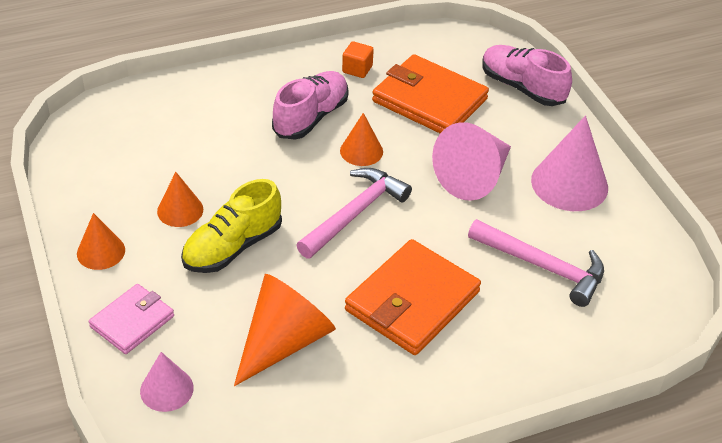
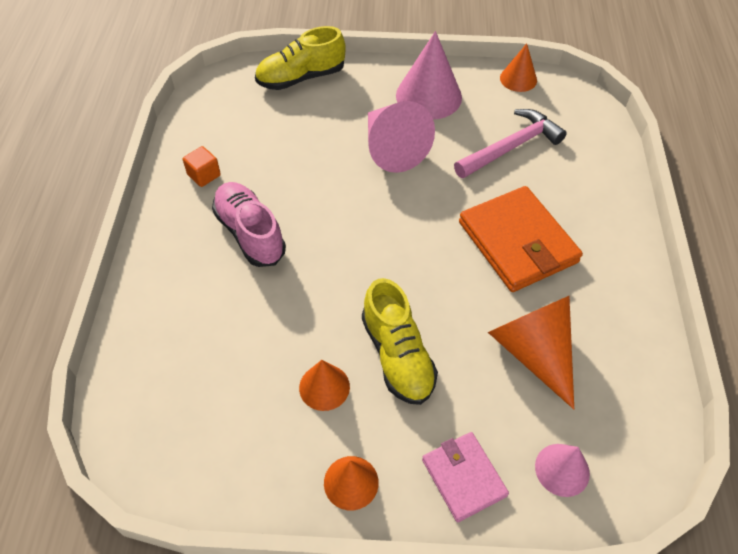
camera: 65 degrees left, 10 degrees up
(355, 213) = (397, 244): pink hammer -> none
(361, 151) = (318, 212): orange cone -> orange cone (518, 79)
(429, 100) = (280, 141): orange wallet -> none
(522, 87) = (301, 78): pink shoe -> yellow shoe

